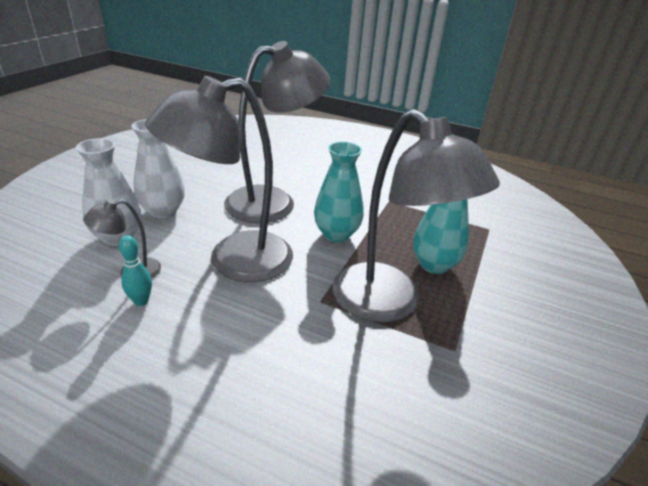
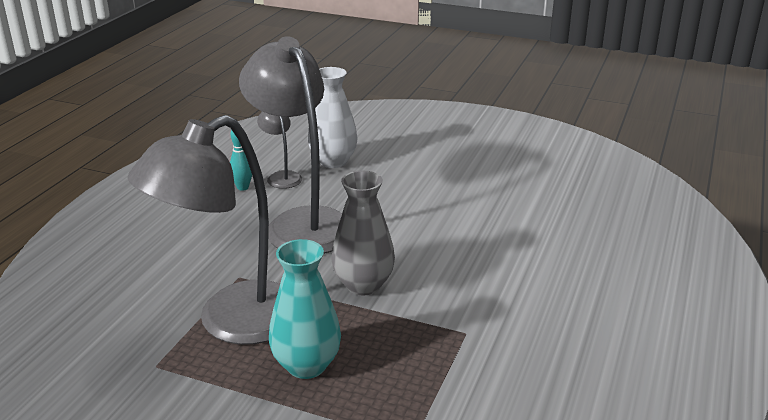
camera: 90 degrees right, 5 degrees down
(163, 211) = (384, 174): white vase -> none
(273, 201) = (428, 236): grey lamp -> none
(336, 234) = (363, 285): turquoise vase -> grey vase

